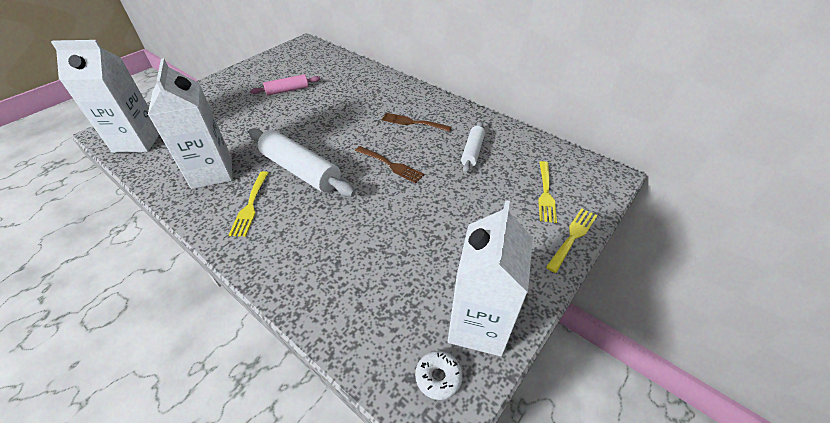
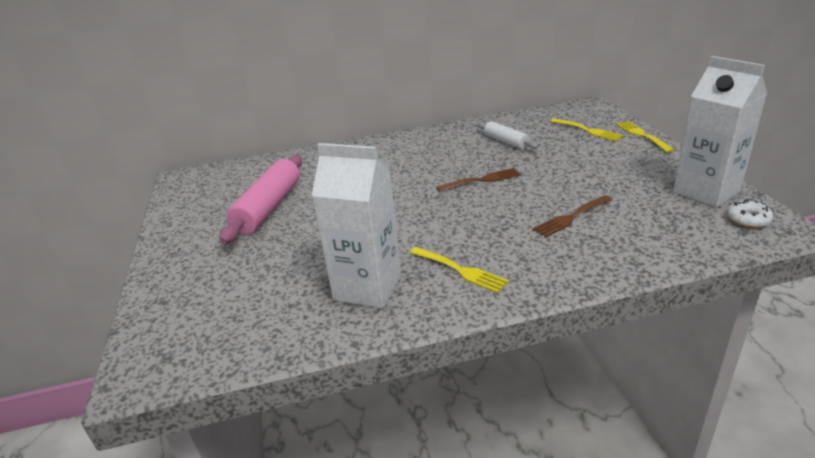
camera: 50 degrees left, 15 degrees down
(137, 141) = (211, 344): white carton -> none
(287, 90) = (268, 207): pink rolling pin -> pink rolling pin, size x1.75
(301, 170) = (434, 228): white rolling pin -> none
(412, 122) = (430, 155): brown fork -> brown fork (571, 217)

